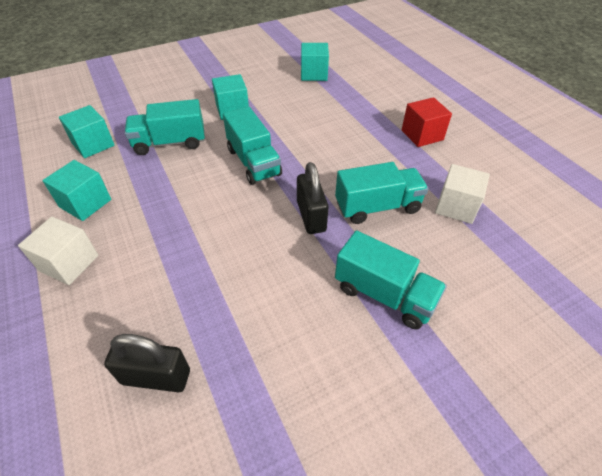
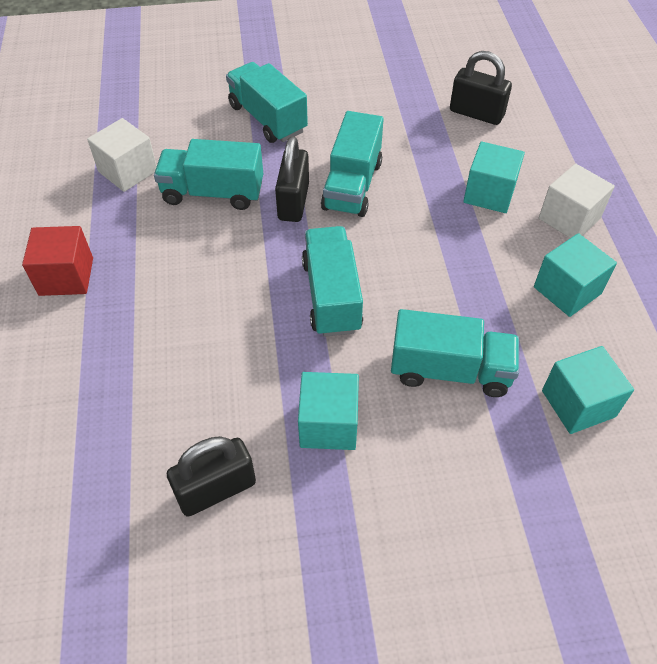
camera: 160 degrees left, 5 degrees up
(269, 243) = (352, 185): none -> turquoise truck
(275, 82) = (216, 489): none -> black padlock
(314, 74) = (122, 493): turquoise cube -> turquoise cube (489, 193)

